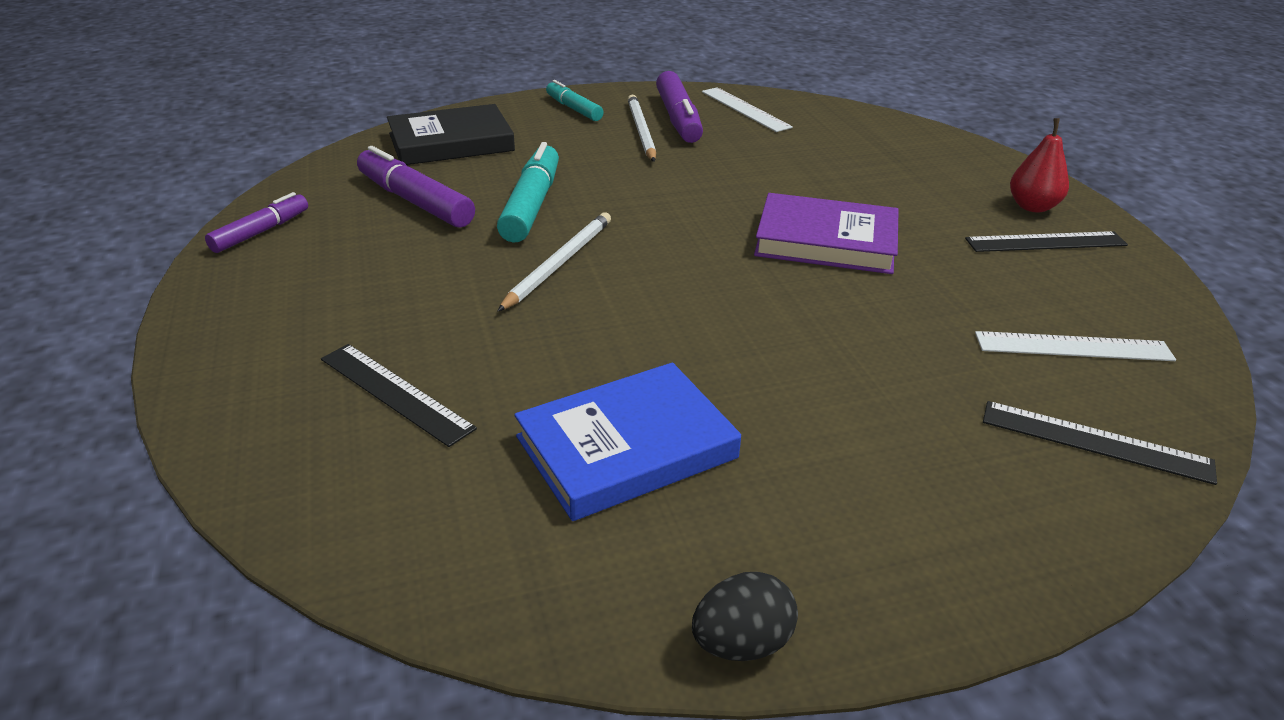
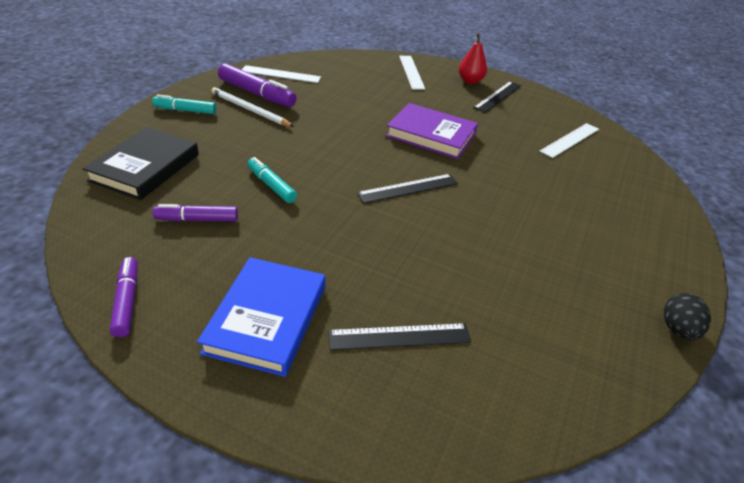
camera: 50 degrees left, 5 degrees up
(415, 201) = (197, 219): purple marker -> purple marker, size x0.63
(531, 205) = (271, 185): turquoise marker -> turquoise marker, size x0.63
(559, 263) = (345, 212): white pencil -> none
(626, 447) = (527, 284): blue book -> blue book (267, 319)
(826, 241) = (431, 135): purple book -> purple book turned 60 degrees clockwise
(946, 164) = (411, 72): none -> white ruler
(1095, 442) = (627, 175): black ruler -> black ruler (408, 188)

